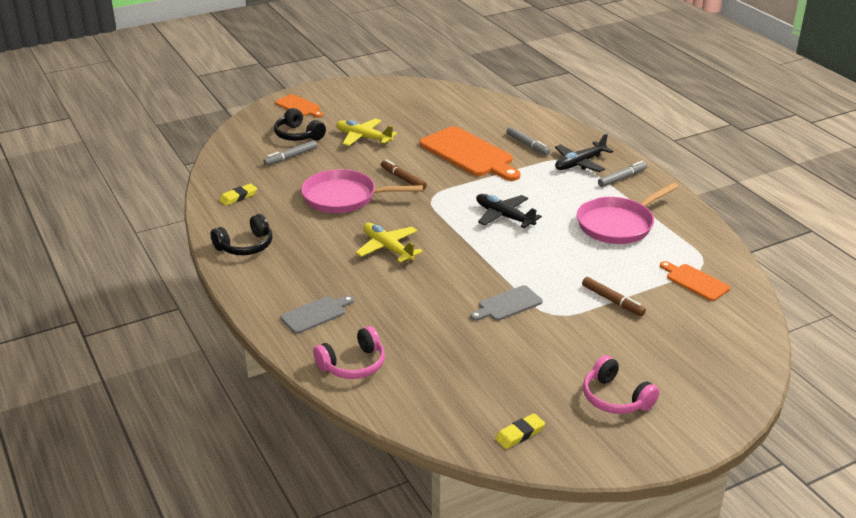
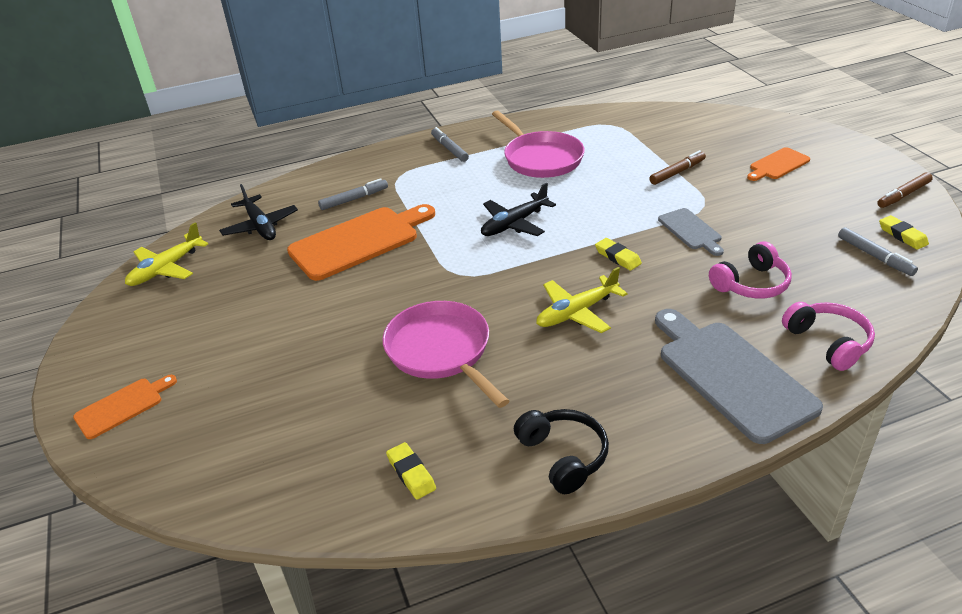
camera: 80 degrees left, 5 degrees up
(291, 157) = (298, 411): grey marker -> grey marker (874, 256)
(298, 135) = (227, 405): black headphones -> none
(316, 314) = (731, 375): grey cutting board -> grey cutting board, size x1.91
(344, 197) = (441, 351): pink pan -> pink pan turned 135 degrees clockwise
(363, 138) = (271, 332): yellow plane -> yellow plane (166, 268)
(403, 179) = (406, 296): brown marker -> brown marker (903, 195)
(462, 266) = (618, 257): none -> yellow eraser
(579, 163) = (410, 170): black plane -> black plane (260, 226)
(615, 398) = (829, 183): pink headphones -> pink headphones (751, 284)
(695, 281) = (642, 131): orange cutting board -> orange cutting board (777, 165)

